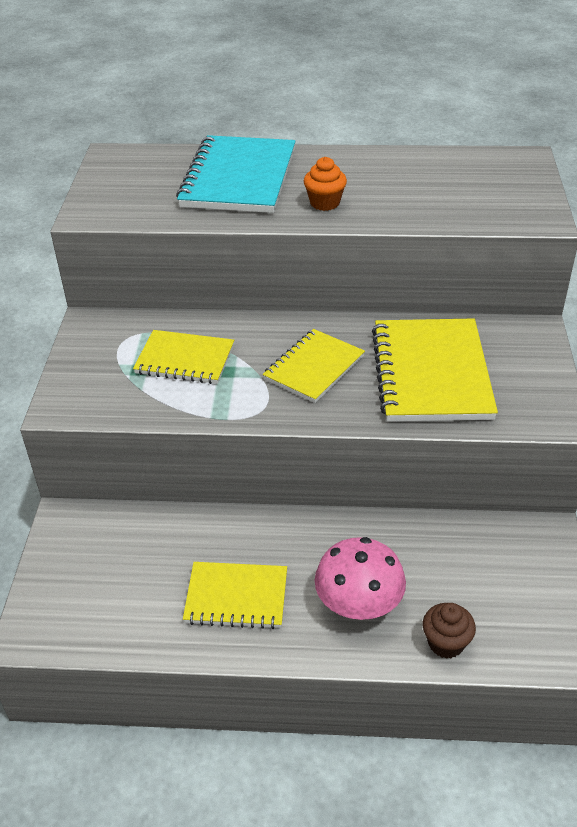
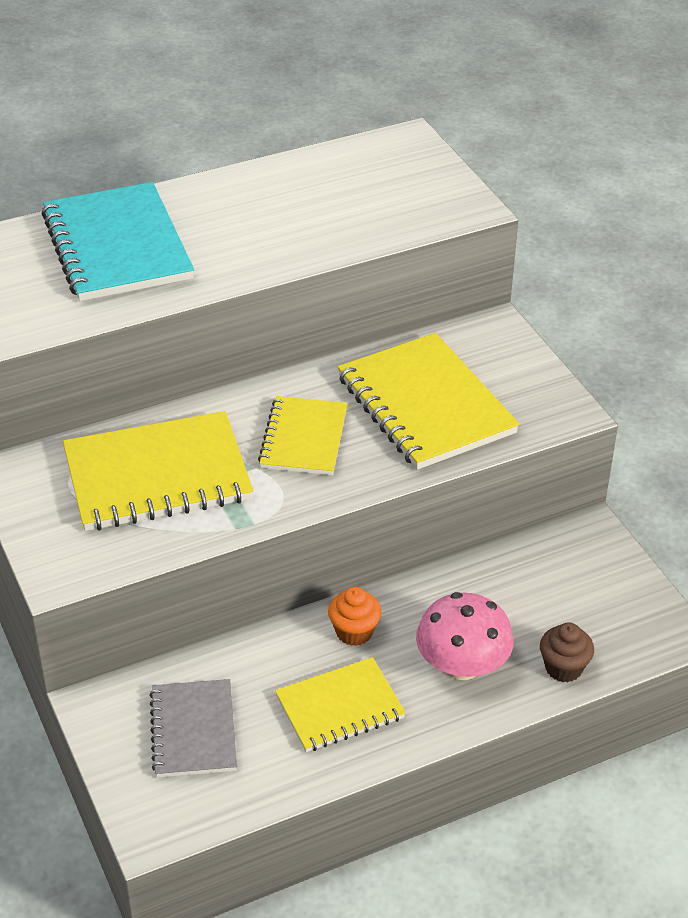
camera: 30 degrees left, 0 degrees up
(116, 568) = (193, 731): none -> grey notebook
(185, 359) = (157, 476): yellow notebook -> yellow notebook, size x1.62
(325, 203) = (238, 251): orange cupcake -> orange cupcake (354, 632)

